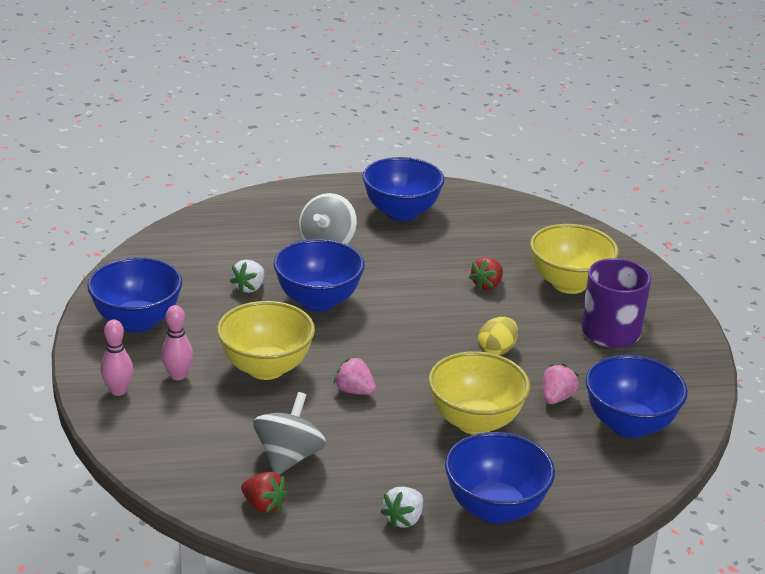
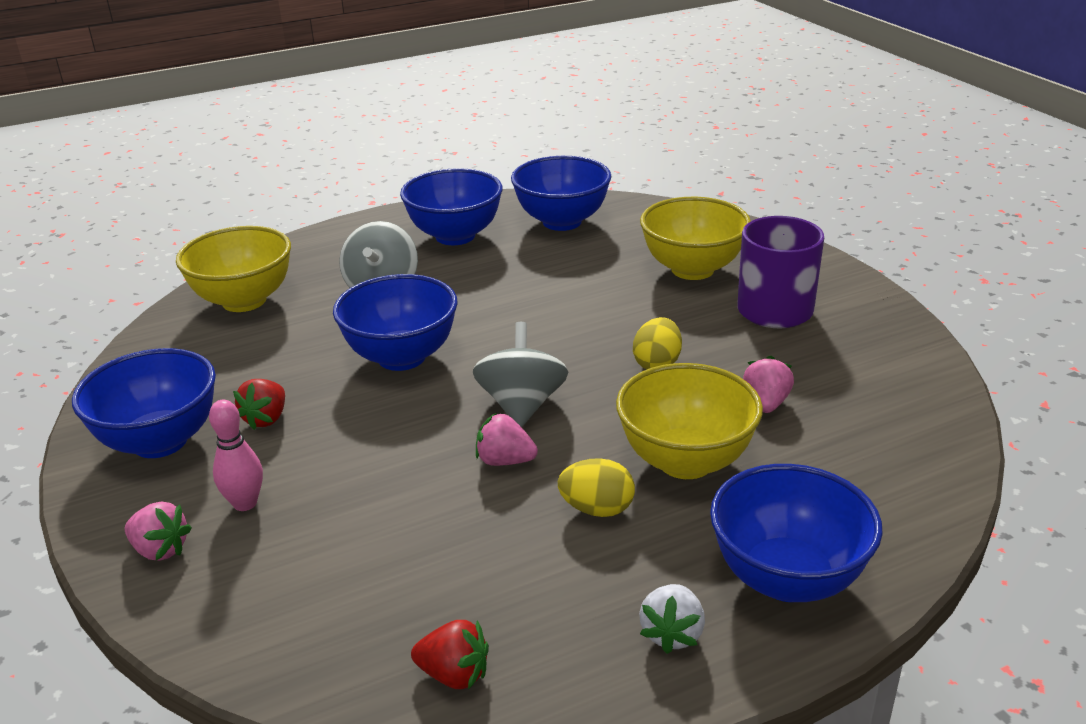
camera: 15 degrees left, 0 degrees up
(118, 391) = (160, 550): pink bowling pin -> pink strawberry
(249, 288) = (303, 361): white strawberry -> none
(266, 368) = (369, 460): yellow bowl -> yellow bowl (244, 301)
(289, 457) = (458, 583): grey spinning top -> grey spinning top (522, 405)
(398, 436) = (597, 509): none -> yellow egg
(487, 285) = (599, 291): red strawberry -> red strawberry (266, 419)
(629, 425) = (874, 415): blue bowl -> blue bowl (562, 222)

